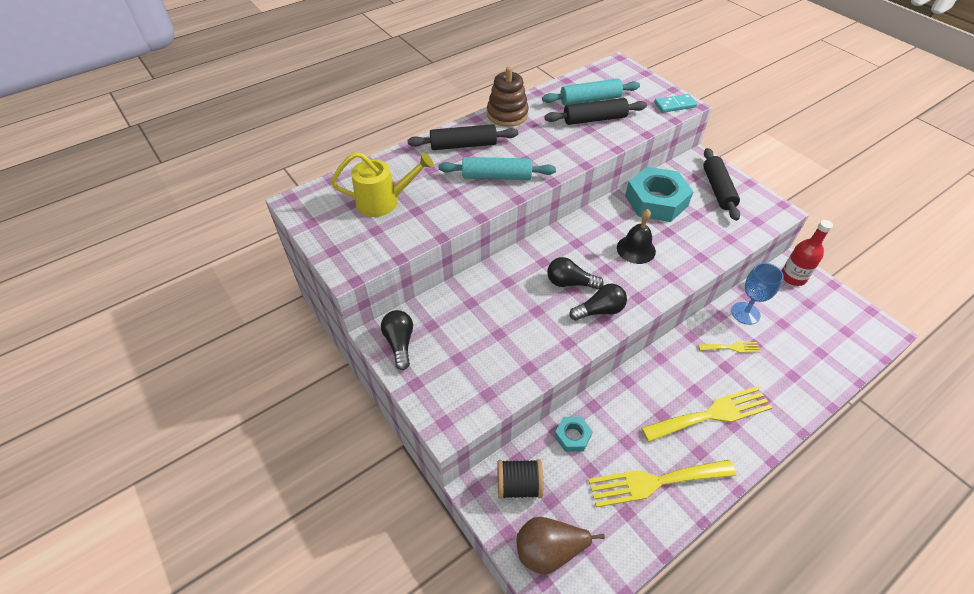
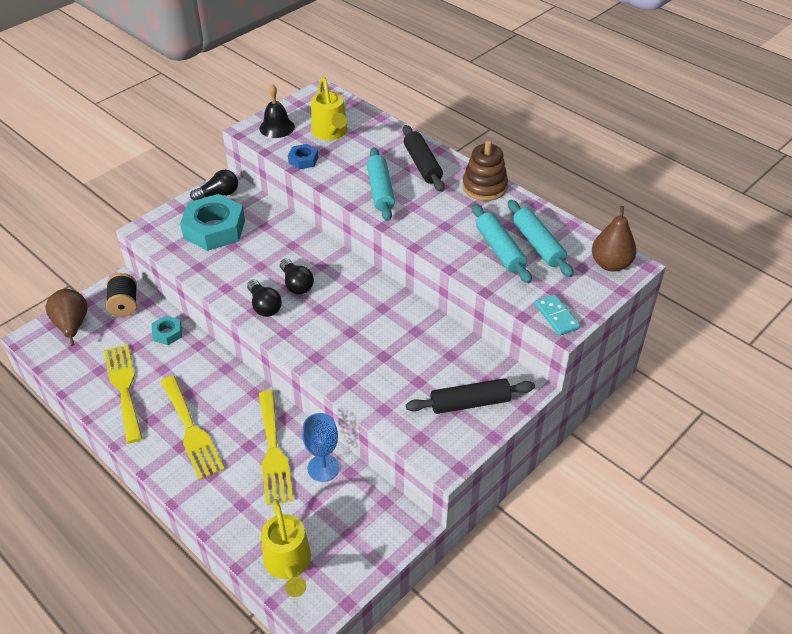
camera: 80 degrees right, 5 degrees down
(427, 227) = (303, 160): none -> blue nut
(570, 283) = (296, 284): black light bulb -> black light bulb turned 150 degrees clockwise
(594, 119) = (499, 250): black rolling pin -> turquoise rolling pin
(616, 72) = (610, 264): none -> brown pear
(636, 249) = (350, 330): black bell -> black bell (277, 127)
(656, 201) = (433, 346): turquoise nut -> turquoise nut (214, 229)
(732, 347) = (273, 452): yellow fork -> yellow fork, size x2.08
(793, 277) = (389, 522): red bottle -> none
(847, 345) = (288, 564): none -> yellow watering can

